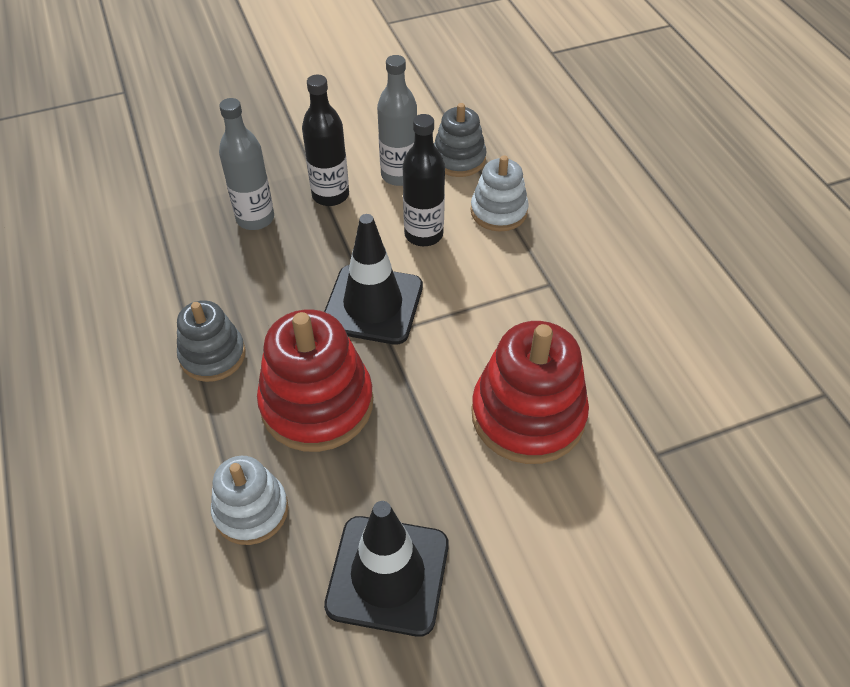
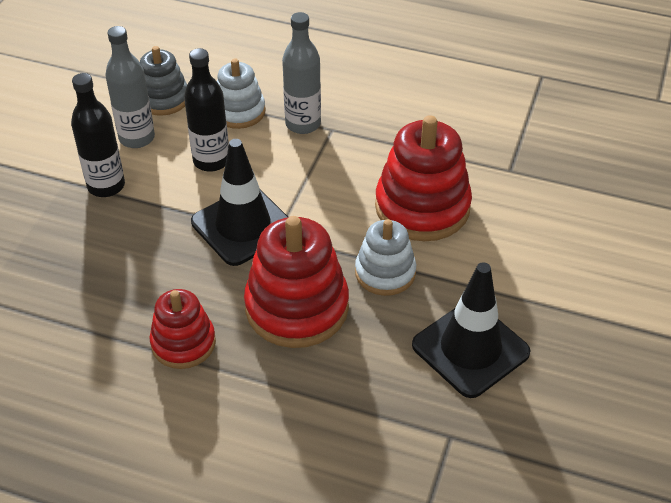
camera: 50 degrees left, 5 degrees down
(213, 355) = (183, 343): grey stacking toy -> red stacking toy
(251, 510) = (349, 395): white stacking toy -> white stacking toy (385, 273)
(255, 218) = (73, 242): grey bottle -> grey bottle (303, 124)

